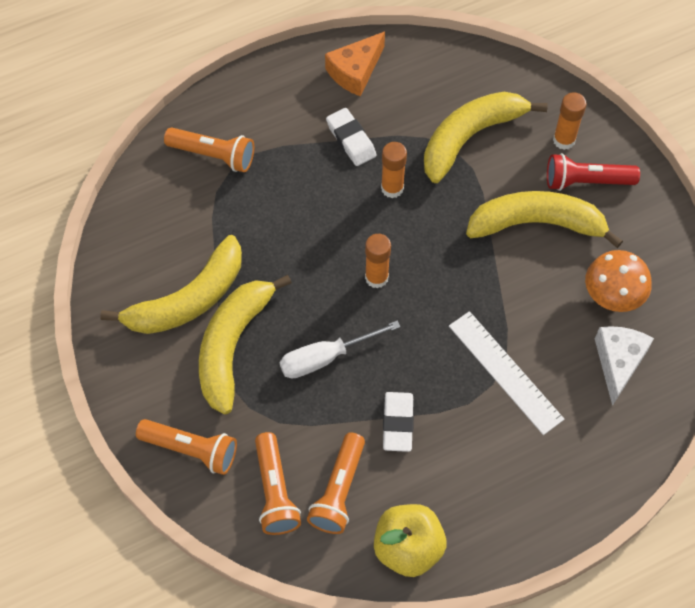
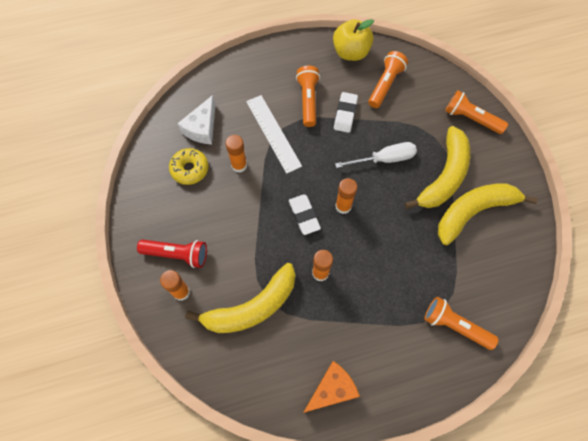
camera: 170 degrees left, 5 degrees up
(275, 491) = (422, 90): orange flashlight -> orange flashlight (308, 100)
(351, 140) = (345, 321): white eraser -> white eraser (304, 215)
(537, 224) = (223, 227): yellow banana -> none
(542, 312) = (239, 165): none -> orange glue stick
(612, 295) = (190, 169): orange mushroom -> yellow donut

